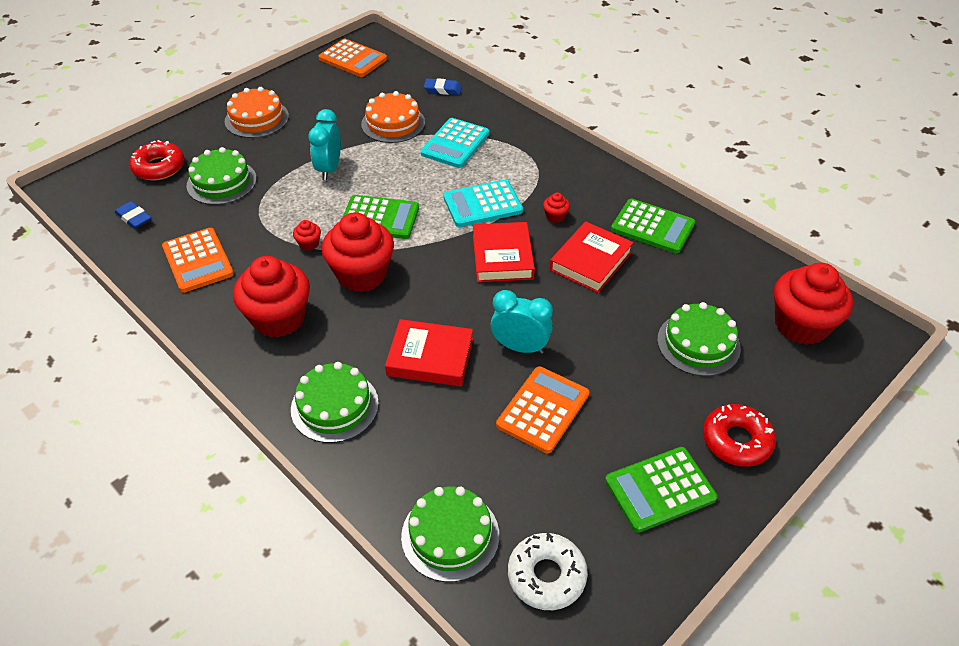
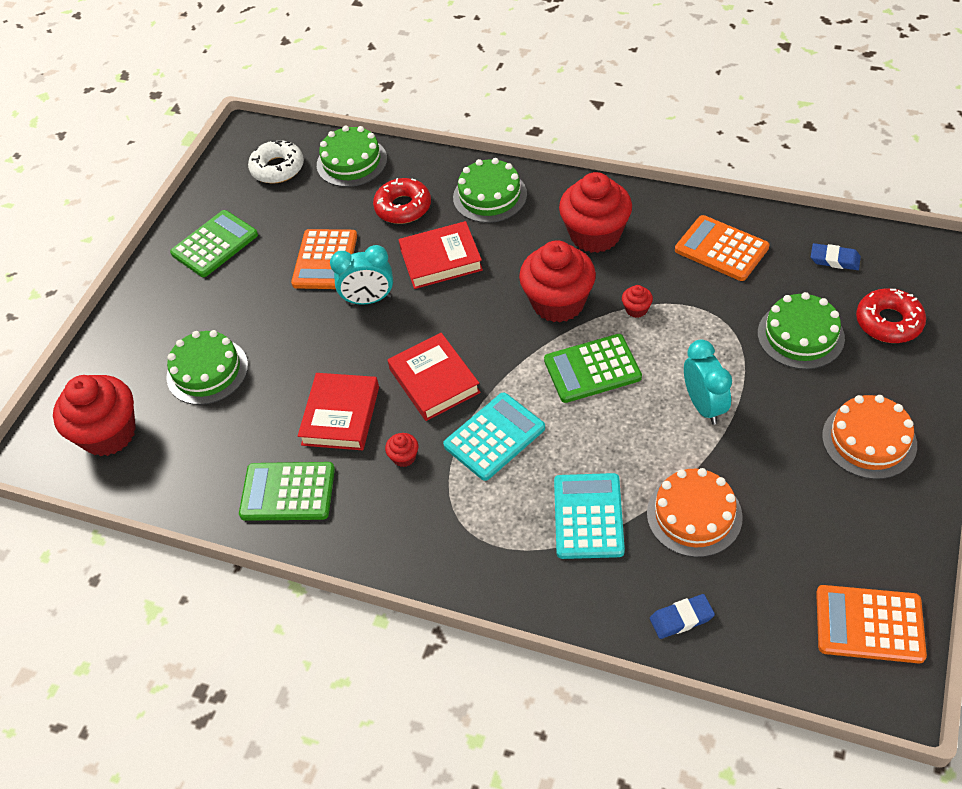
camera: 160 degrees right, 5 degrees up
(736, 441) = (161, 301): red donut -> red donut (403, 207)

